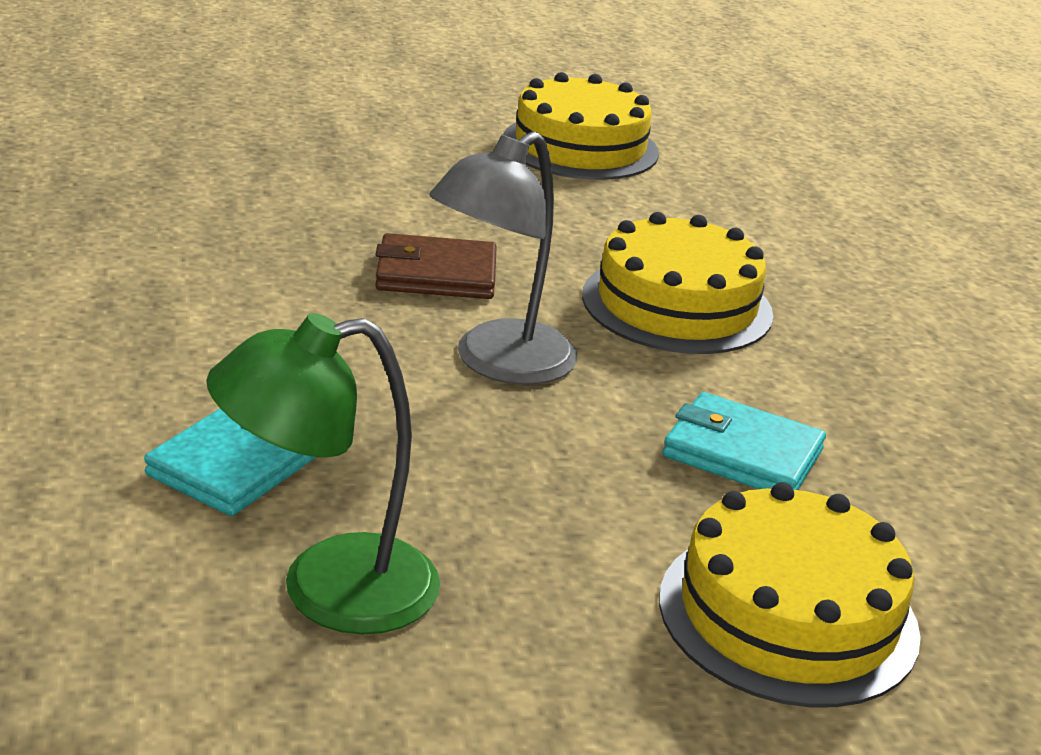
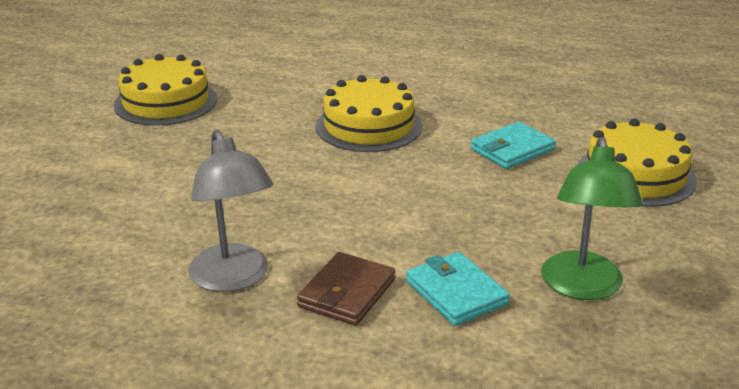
camera: 60 degrees left, 0 degrees up
(436, 274) = (287, 185): brown wallet -> brown wallet (347, 293)
(499, 364) = (397, 190): grey lamp -> grey lamp (233, 279)

